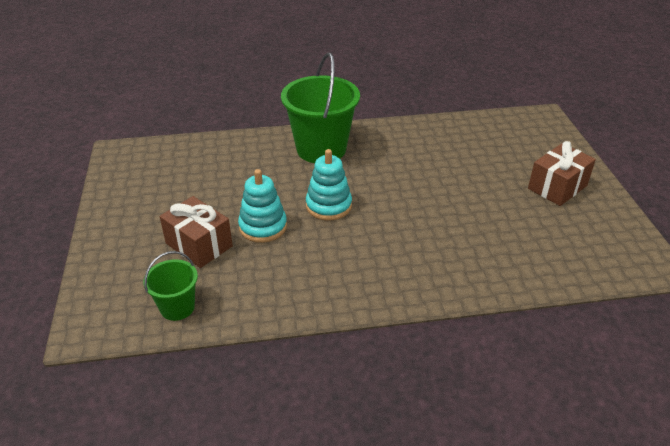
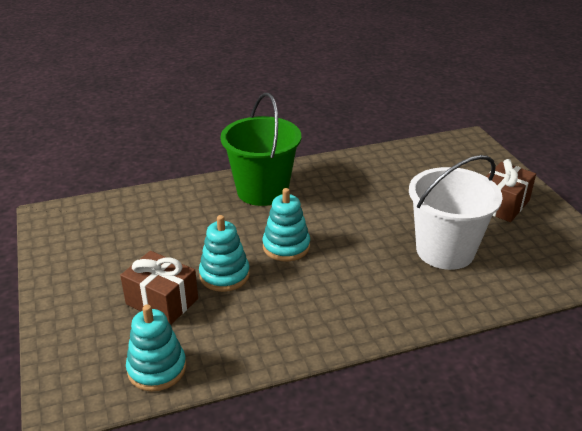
camera: 10 degrees left, 5 degrees down
(177, 307) = (157, 369): green bucket -> turquoise stacking toy
(484, 227) = (445, 251): none -> white bucket

